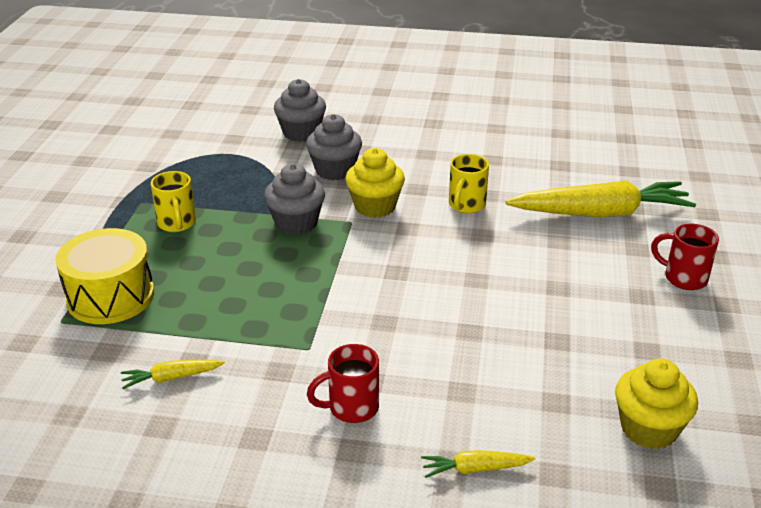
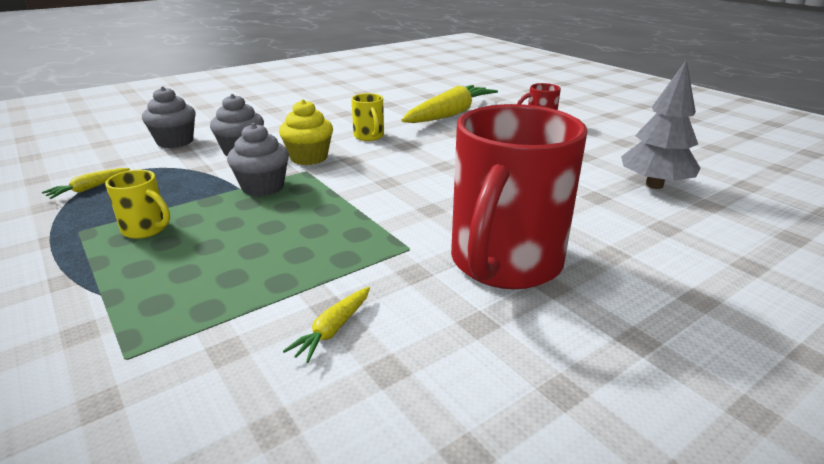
camera: 45 degrees left, 5 degrees down
(110, 296) = (157, 308): yellow drum -> none
(351, 408) = (504, 263): red mug -> red mug, size x2.34
(475, 469) = (631, 249): yellow carrot -> yellow carrot (89, 188)
(648, 429) = (654, 185): yellow cupcake -> grey tree

